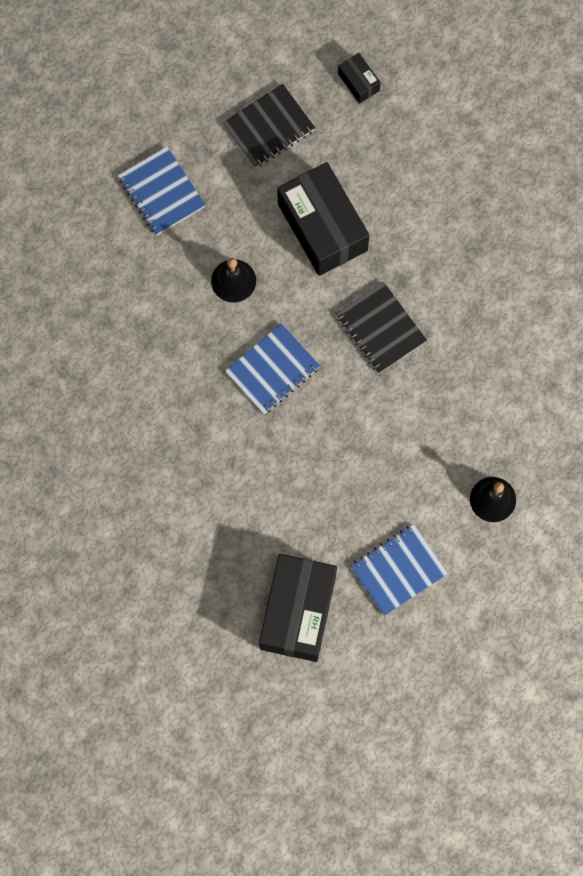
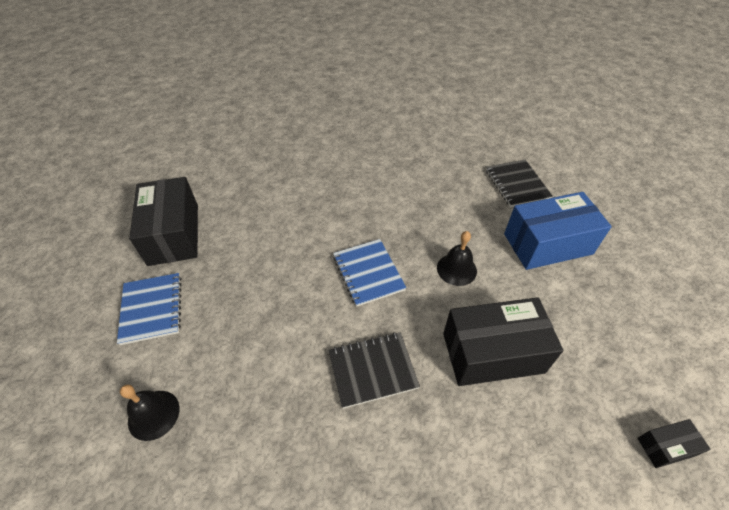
camera: 110 degrees right, 25 degrees down
(161, 192) = (547, 244): blue notebook -> blue box
(268, 127) = (608, 339): black notebook -> black notebook (517, 184)
(298, 611) = (174, 234): black box -> black box turned 45 degrees clockwise

